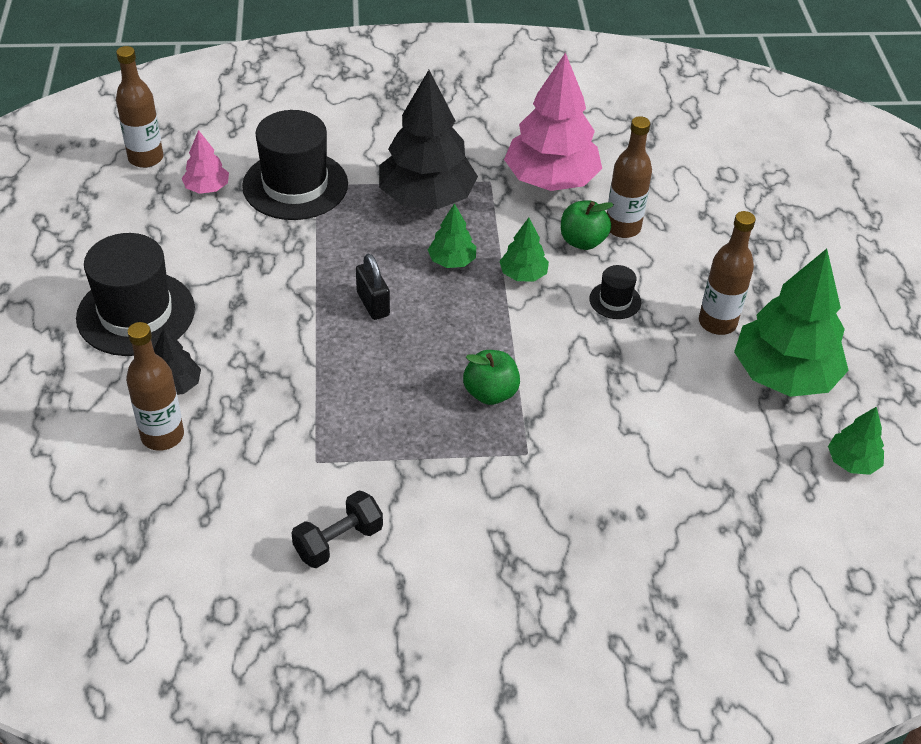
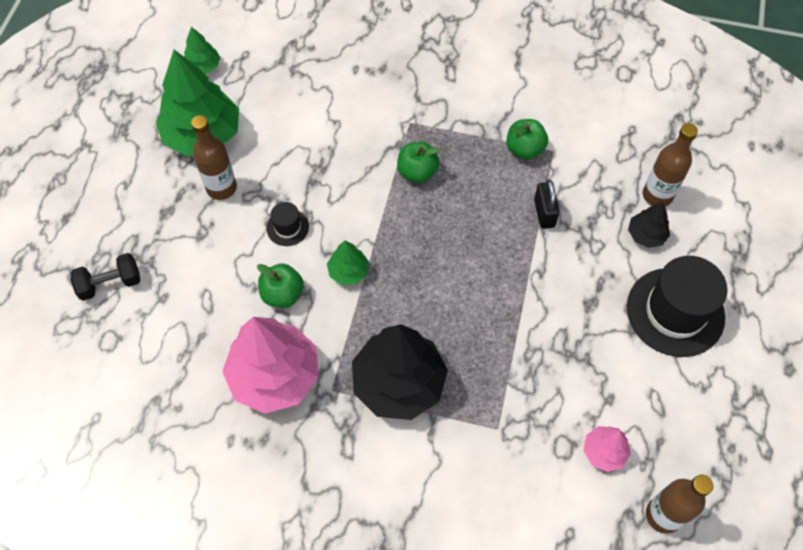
camera: 160 degrees left, 15 degrees up
(295, 185) = (518, 433): black hat -> none
(338, 541) = (549, 95): black dumbbell -> black dumbbell (110, 283)
(356, 454) = (524, 149): none -> green apple
(373, 304) = (480, 272): black padlock -> black padlock (544, 213)
(452, 261) = (402, 301): green tree -> none
(622, 227) = (240, 300): brown bottle -> none

